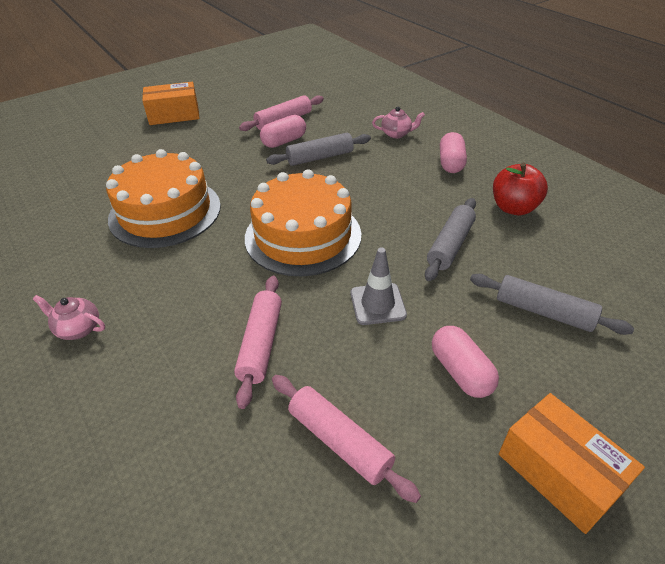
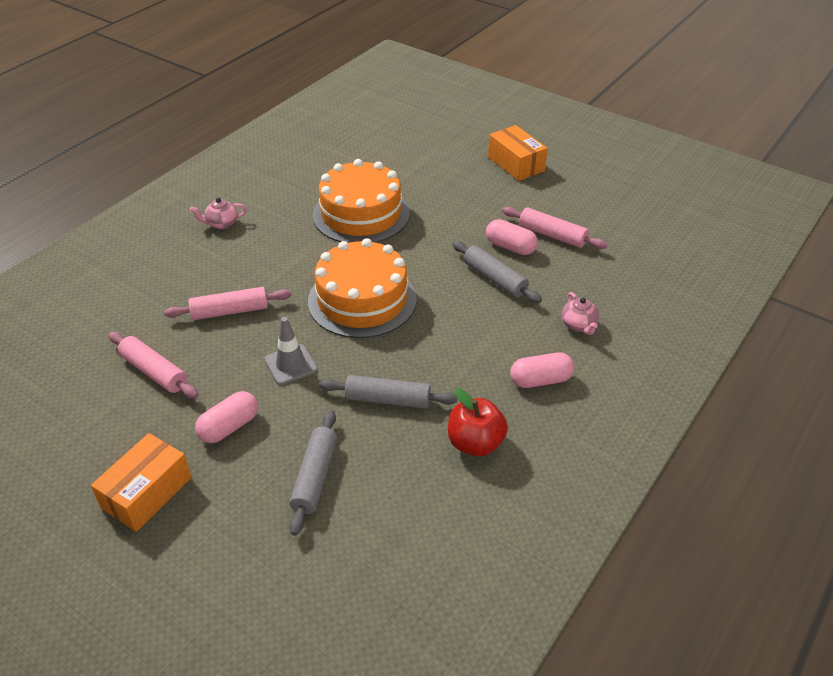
camera: 70 degrees right, 0 degrees up
(78, 328) = (222, 223): pink teapot -> pink teapot turned 105 degrees counterclockwise
(339, 441) = (154, 372): pink rolling pin -> pink rolling pin turned 75 degrees counterclockwise

